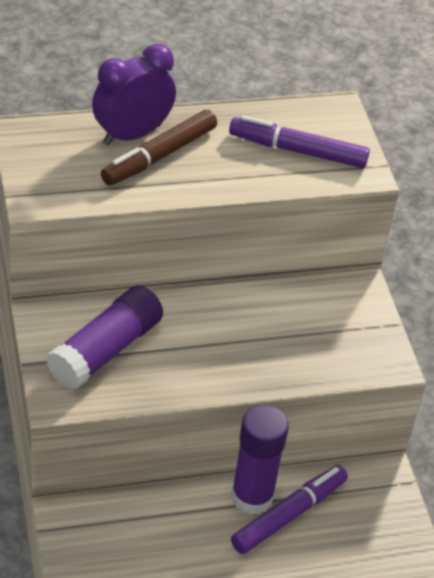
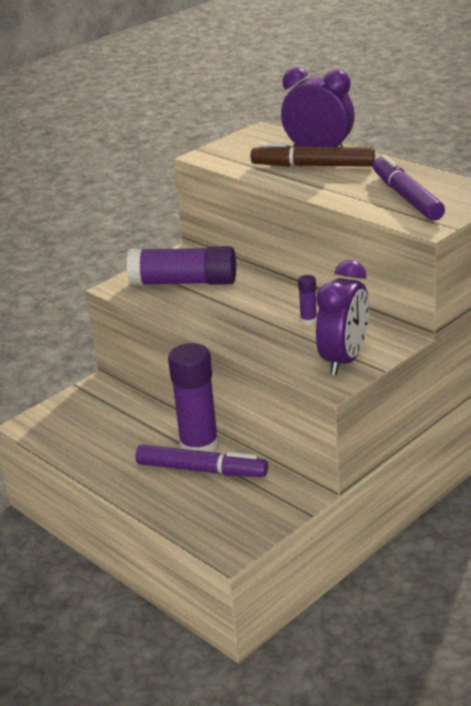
camera: 65 degrees right, 15 degrees down
(275, 316) = (308, 321): none -> purple glue stick
(363, 335) = (344, 360): none -> purple clock

